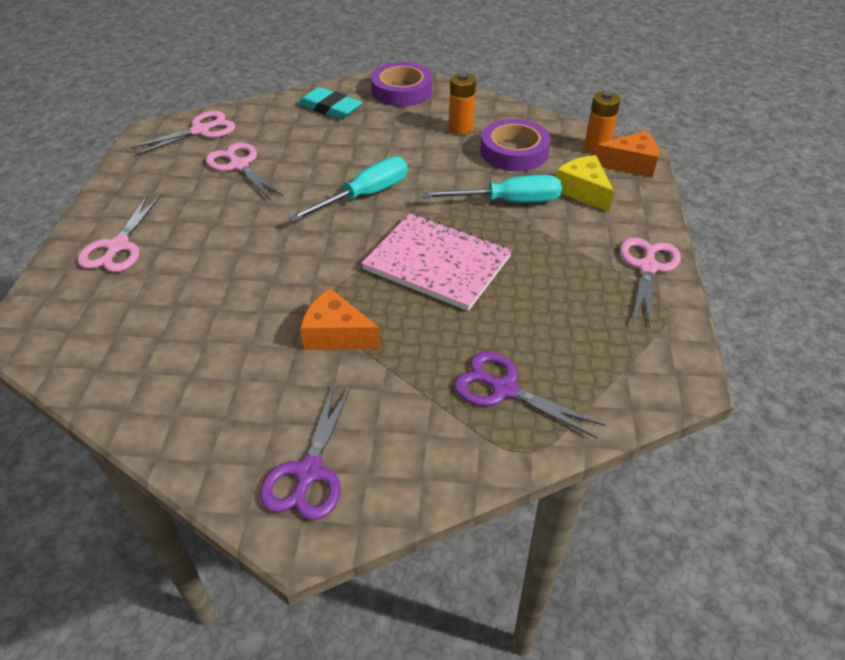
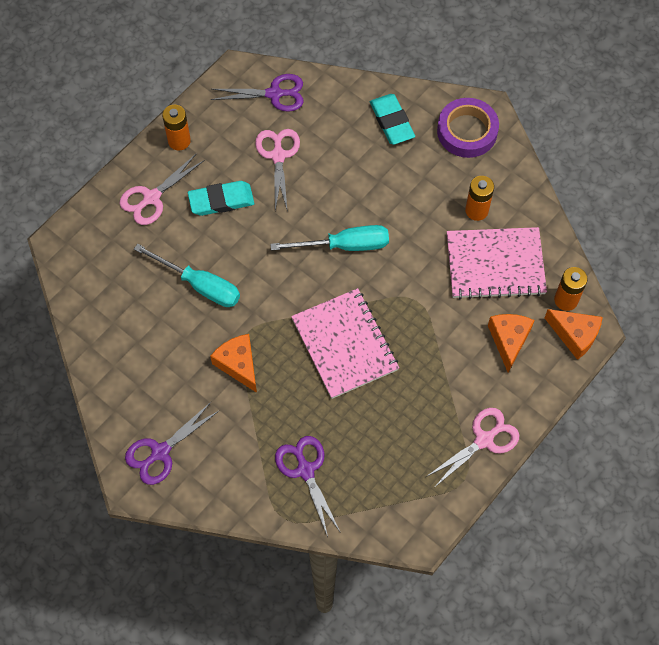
camera: 35 degrees right, 20 degrees up
(120, 195) = (179, 141): none -> orange battery
(200, 131) = (274, 94): pink scissors -> purple scissors
(203, 217) = (221, 200): none -> turquoise eraser
(508, 202) = (442, 316): turquoise screwdriver -> turquoise screwdriver (200, 285)
(514, 152) = (495, 264): purple tape -> pink notebook
(583, 191) = (509, 340): yellow cheese -> orange cheese

